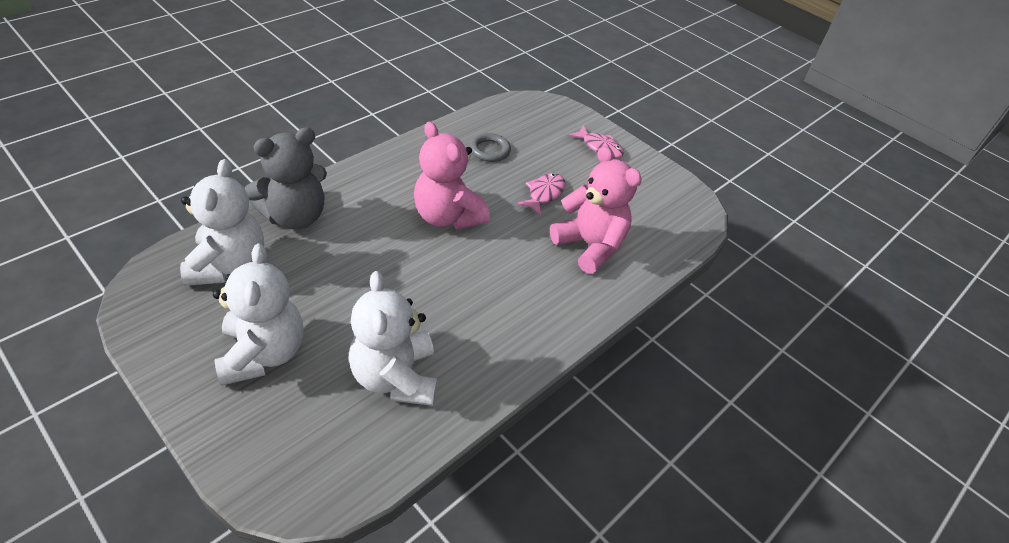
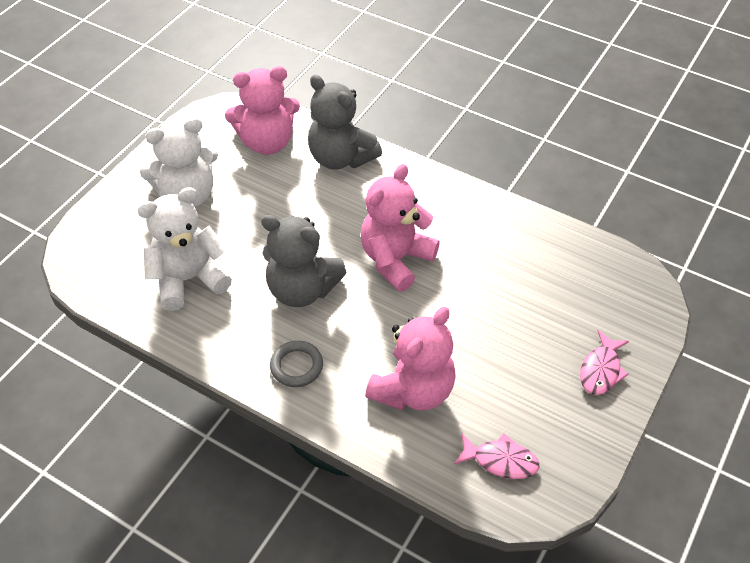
camera: 80 degrees right, 5 degrees up
(229, 265) = (267, 142): white teddy bear -> pink teddy bear
(453, 288) = (302, 289): none -> grey teddy bear
(489, 150) = (523, 266): grey ring -> grey ring (296, 366)
(544, 194) = (477, 331): pink fish -> pink fish (500, 461)

